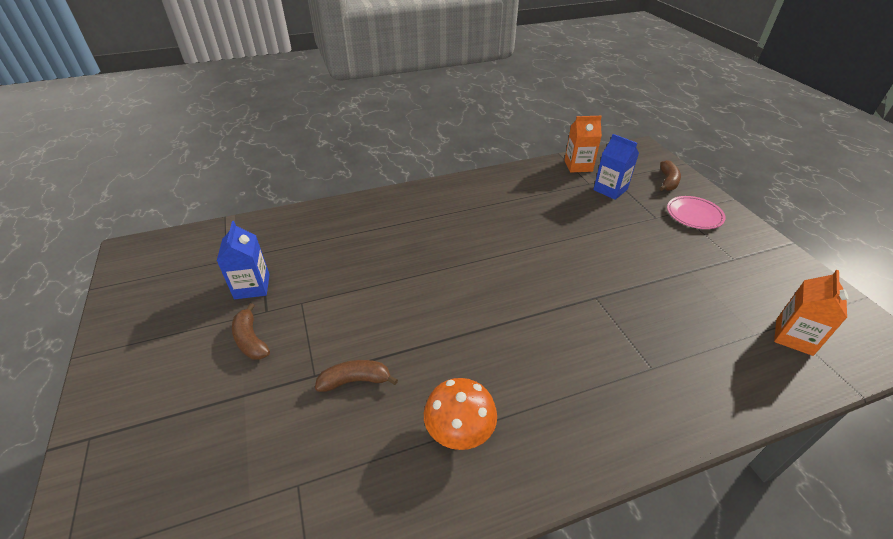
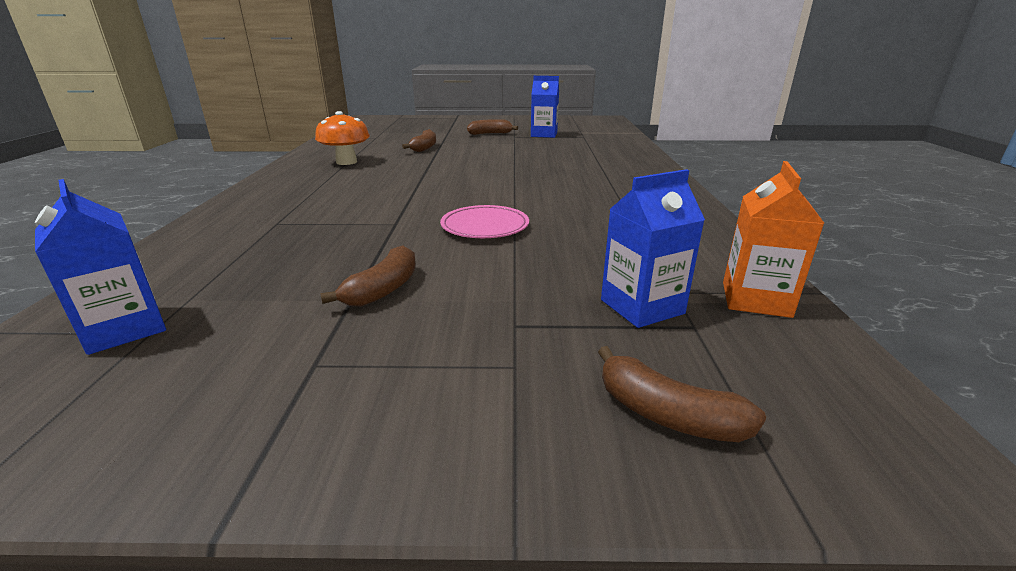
camera: 110 degrees right, 15 degrees down
(671, 264) = (383, 289): none -> brown banana
(694, 215) = (487, 385): pink plate -> pink plate (485, 226)
(794, 337) = (124, 329): orange carton -> blue carton

